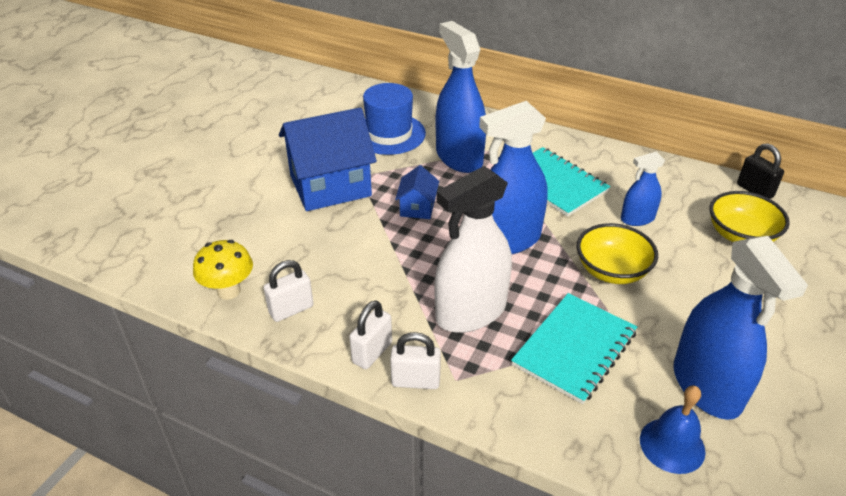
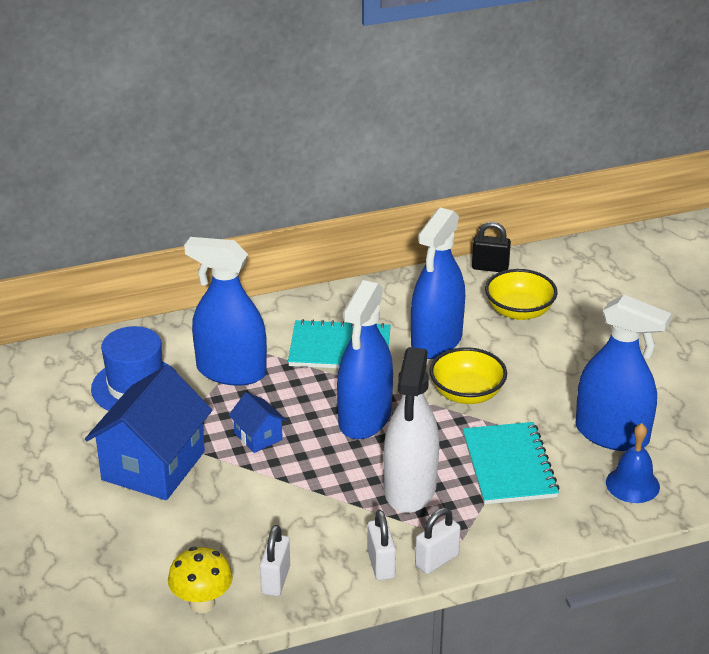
camera: 45 degrees left, 5 degrees down
(637, 218) = (436, 341): blue spray bottle -> blue spray bottle, size x1.90

